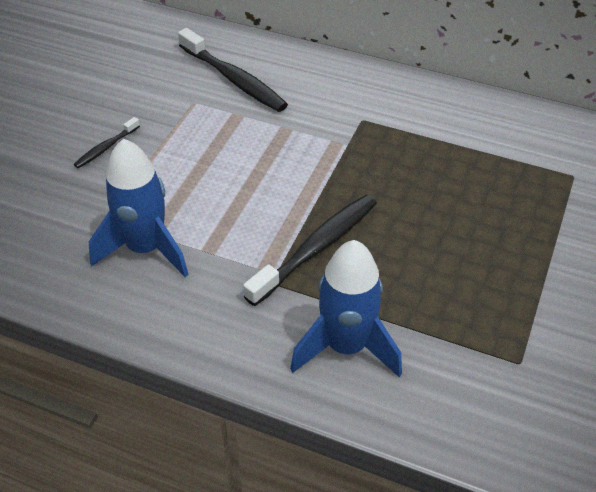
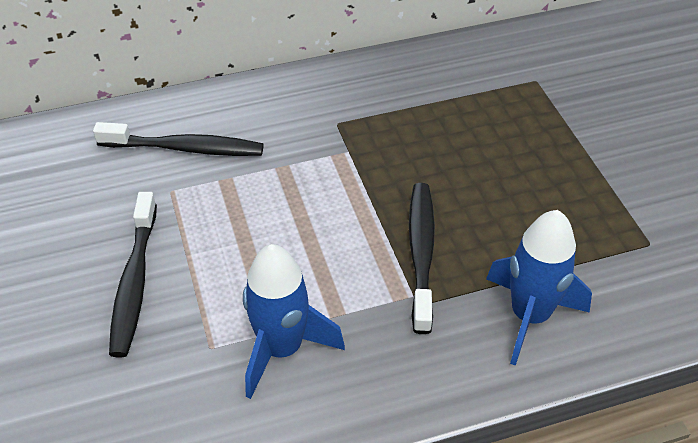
camera: 40 degrees left, 0 degrees up
(106, 148) = (134, 282): black toothbrush -> black toothbrush, size x1.98

